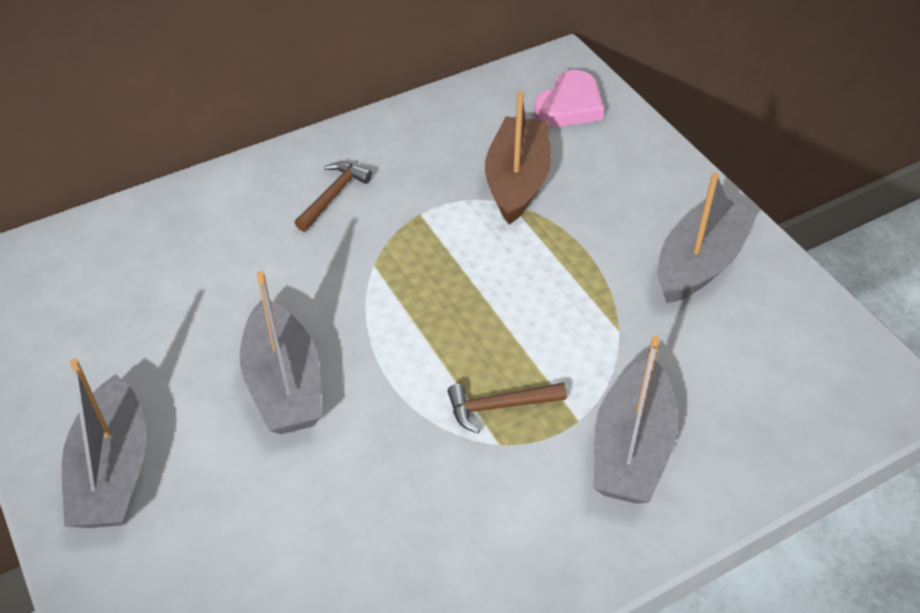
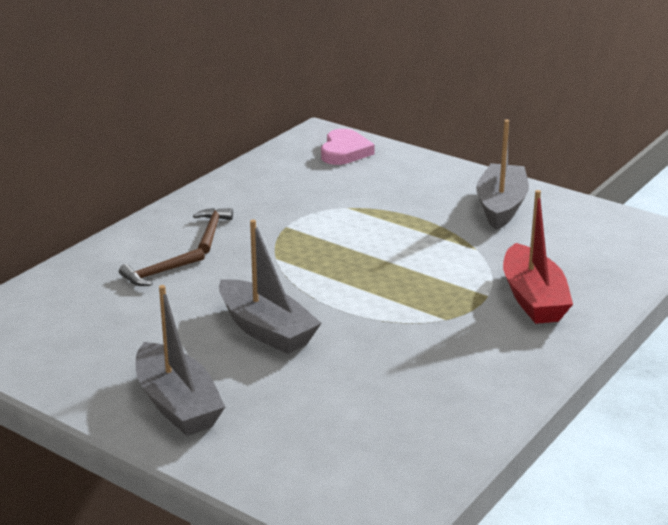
camera: 25 degrees left, 20 degrees down
(500, 406) = (430, 302): brown hammer -> brown hammer (160, 273)
(517, 181) = (342, 195): brown boat -> none
(631, 448) = (533, 299): grey boat -> red boat

